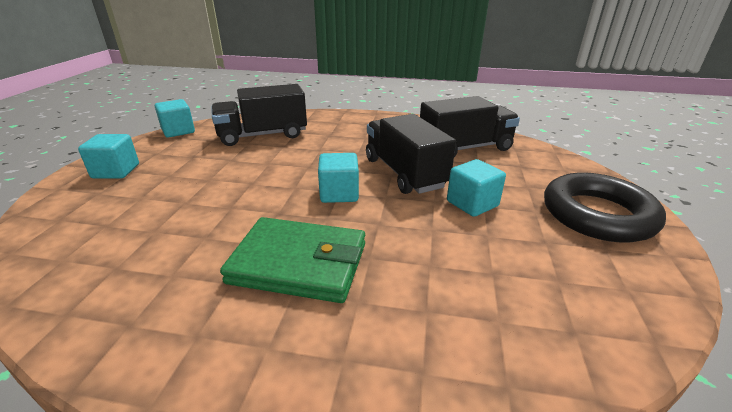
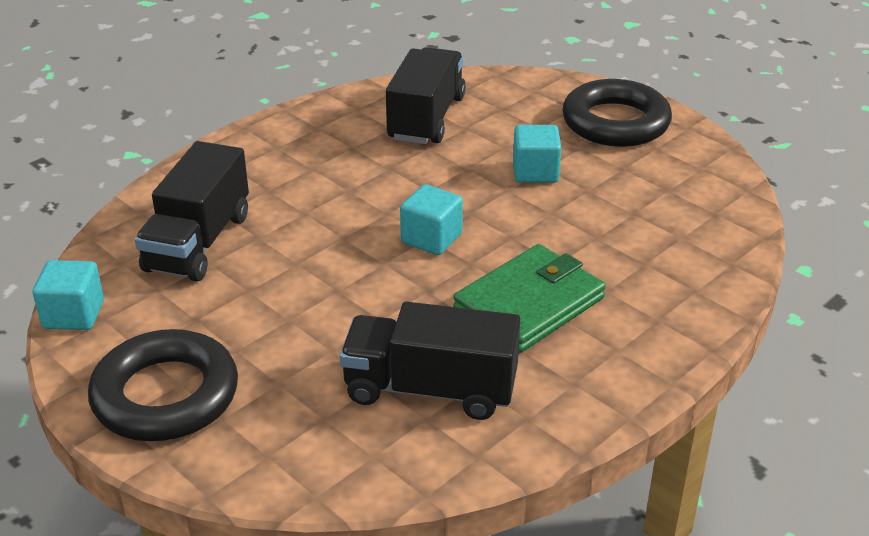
camera: 55 degrees left, 5 degrees up
(116, 171) = (165, 395): turquoise cube -> black ring
(404, 173) = (435, 181): black truck -> black truck (430, 389)

